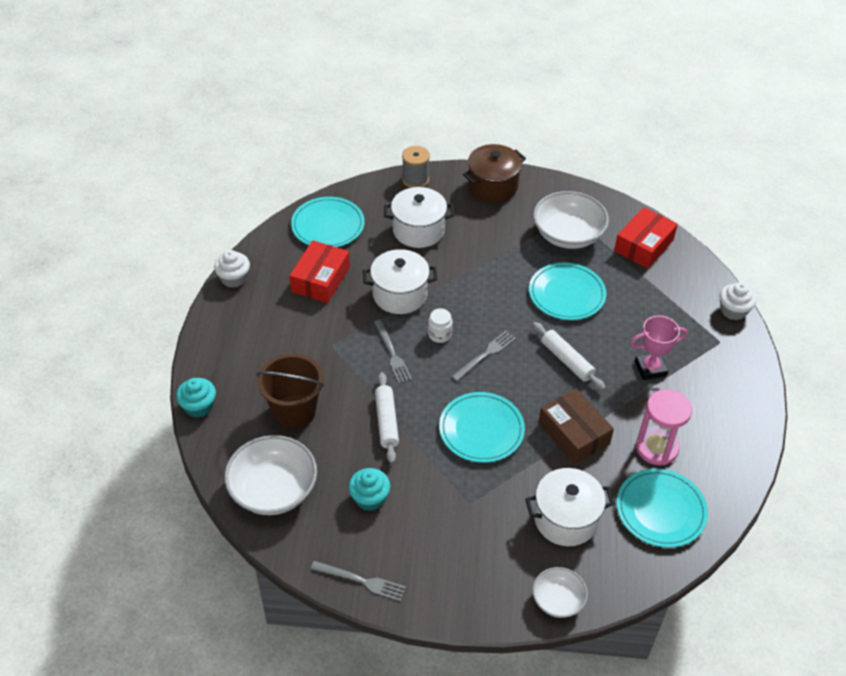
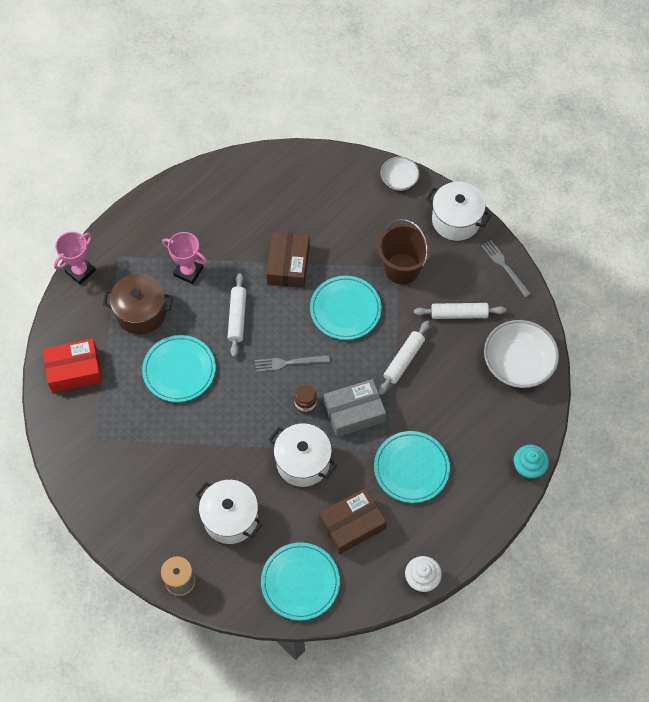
camera: 140 degrees left, 15 degrees up
(294, 411) = (462, 414): brown bucket -> brown bucket (402, 268)
(320, 279) = (352, 524): red box -> brown box
(370, 498) = (459, 314): turquoise cupcake -> white rolling pin
(392, 353) = (354, 412): grey fork -> grey box
(439, 334) = (305, 403): white jar -> brown jar
(492, 186) = (123, 521): brown pot -> brown pot (141, 312)
(565, 519) = (349, 218): white pot -> white pot (456, 220)
(568, 235) = (118, 423): white bowl -> none
(656, 448) = (247, 219): pink hourglass -> none
(661, 510) = (287, 184): turquoise plate -> turquoise plate (411, 468)
(733, 310) = (80, 271): white cupcake -> pink trophy

